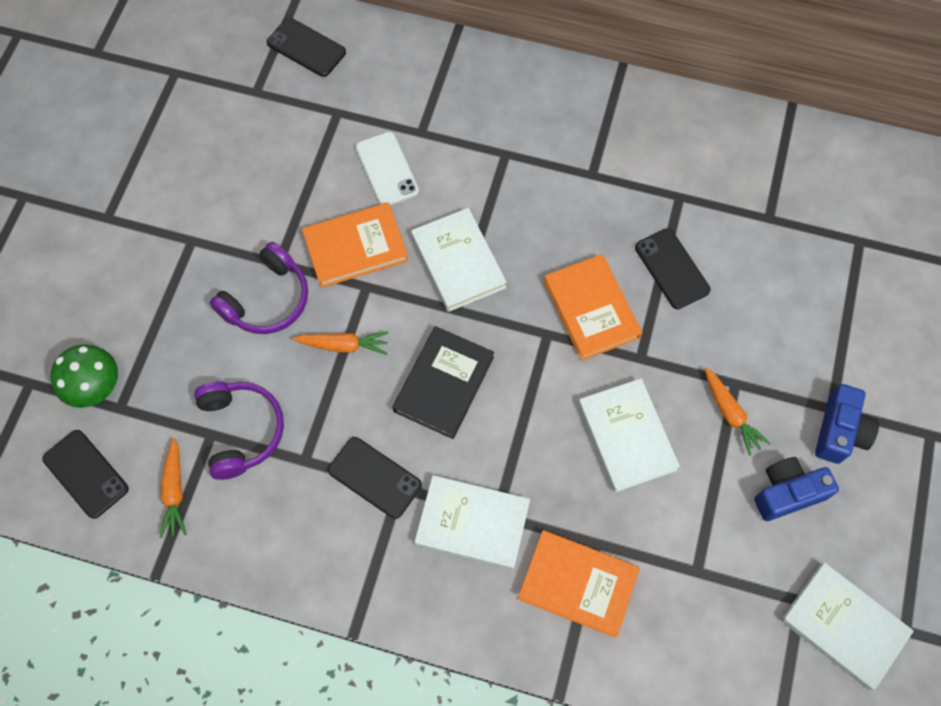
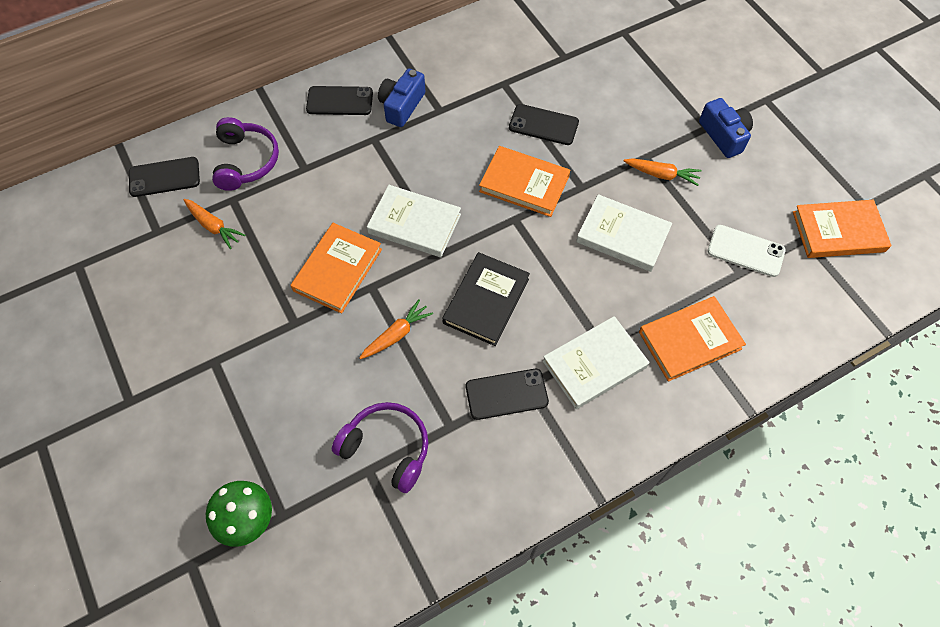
camera: 45 degrees left, 5 degrees down
(86, 473) = (305, 582): black phone -> black phone (340, 101)
(175, 491) = (384, 530): orange carrot -> orange carrot (214, 226)
(267, 299) = (312, 352): purple headphones -> purple headphones (246, 161)
(387, 169) = (306, 207): white phone -> white phone (746, 251)
(444, 384) = (486, 301): black book -> black book turned 45 degrees clockwise
(787, 493) = (735, 189): blue camera -> blue camera (402, 106)
(843, 626) = (838, 232): white book -> orange book

